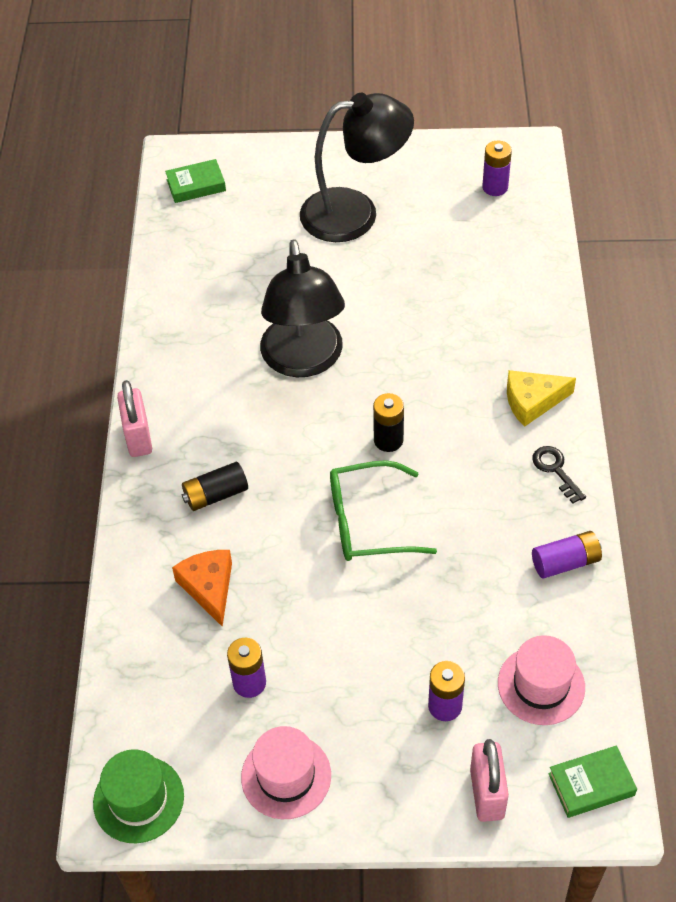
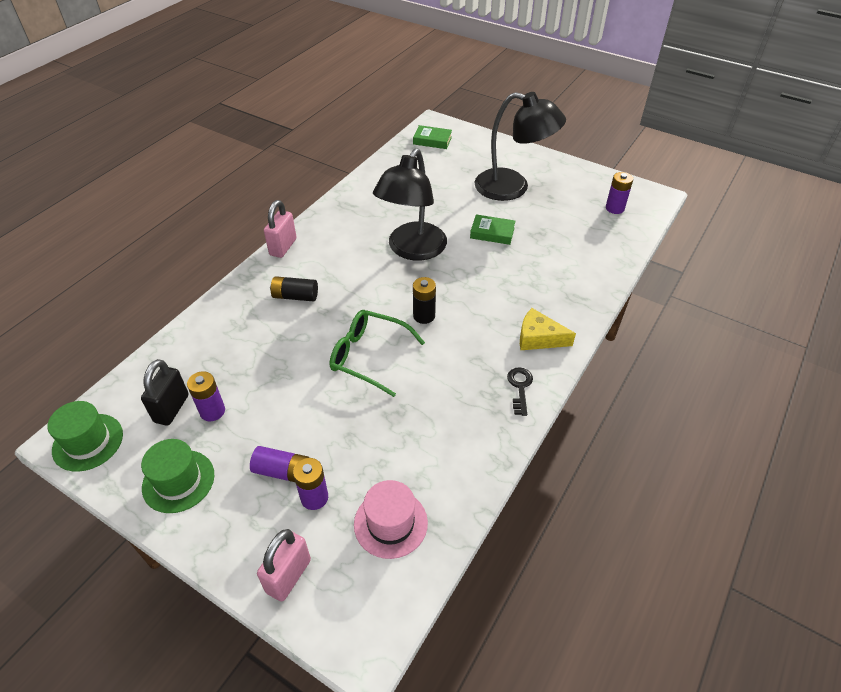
camera: 30 degrees right, 5 degrees down
(198, 707) = (171, 408): none -> black padlock
(209, 587) = (243, 344): orange cheese -> none
(286, 776) = (178, 481): pink hat -> green hat
(565, 562) = (477, 450): purple battery -> purple battery (282, 471)
(591, 784) = (366, 618): green book -> green book (492, 233)

